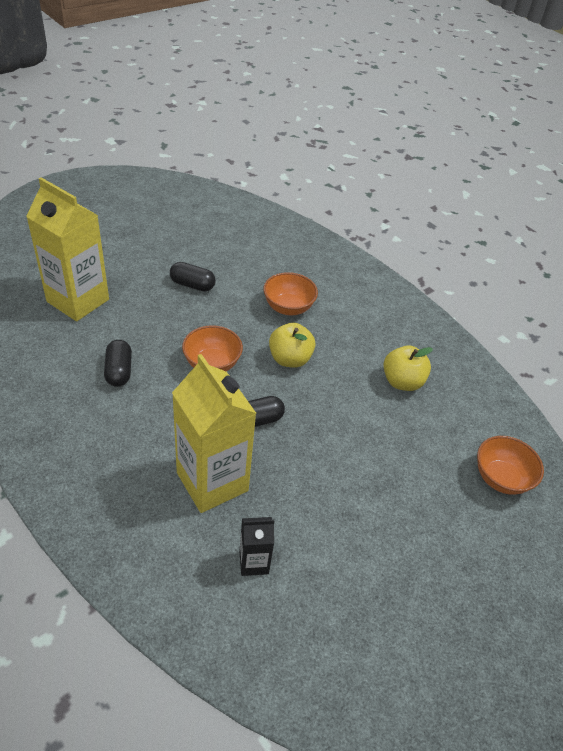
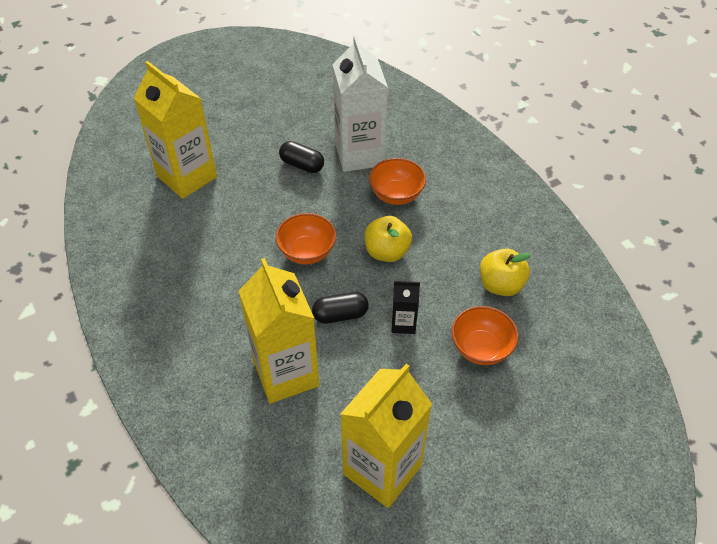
camera: 15 degrees right, 5 degrees up
(119, 371) = (215, 253): black capsule -> none
(246, 273) = (359, 154): none -> white carton
(254, 562) = (311, 456): black carton -> black carton (403, 323)
(328, 567) = (382, 469): none -> yellow carton
(500, 478) = (583, 398): orange bowl -> orange bowl (481, 348)

